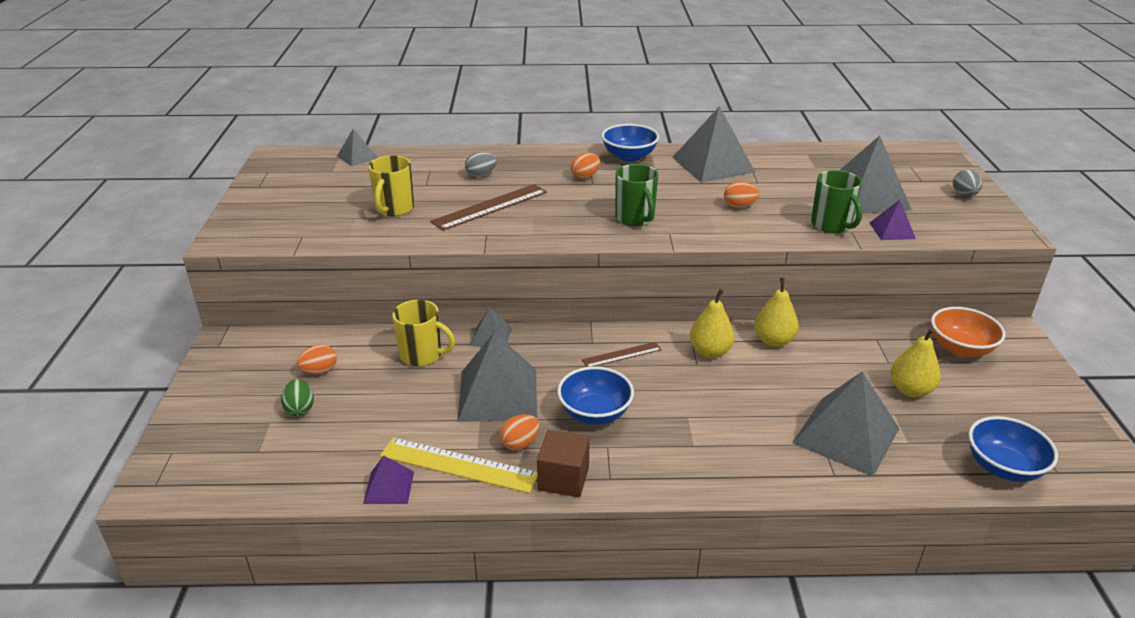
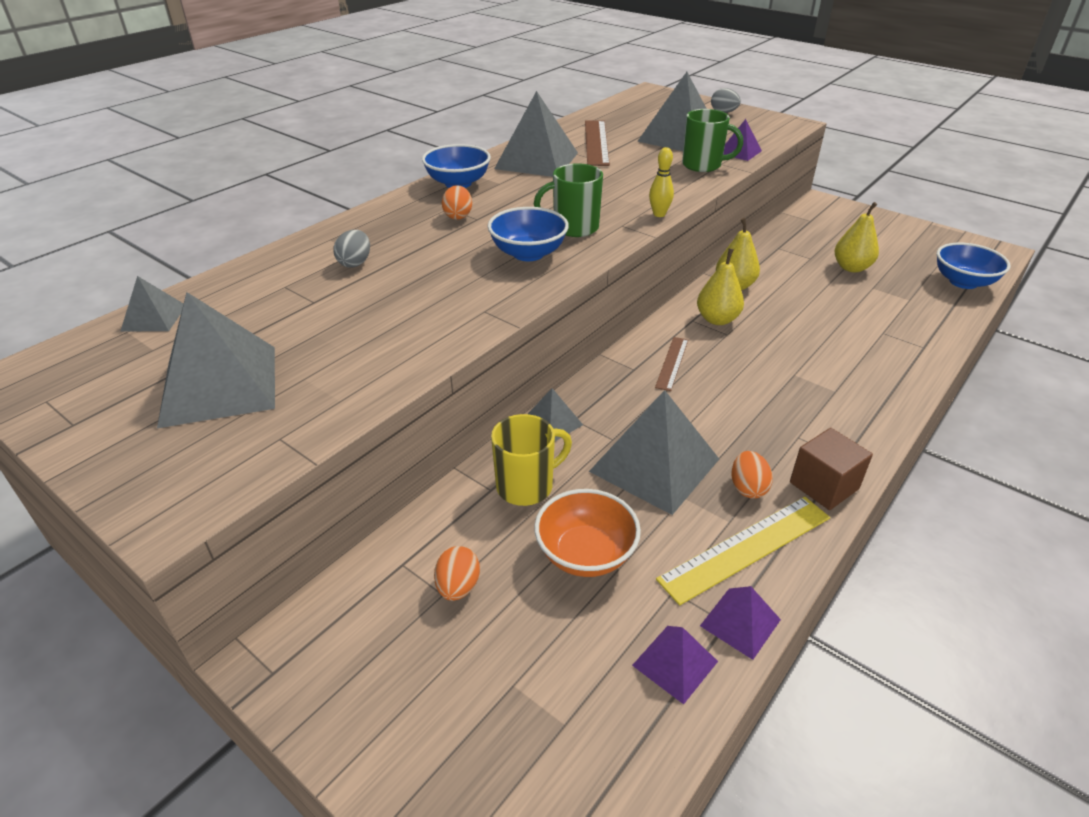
camera: 50 degrees left, 5 degrees up
(300, 409) = (516, 640): green egg -> none
(333, 473) = (675, 663): none -> purple pyramid
(394, 209) = (331, 343): yellow mug -> none
(490, 207) = (431, 285): brown ruler -> brown ruler (596, 142)
(595, 413) = (743, 420): blue bowl -> blue bowl (528, 253)
(635, 218) = (574, 228): green mug -> green mug turned 150 degrees clockwise
(711, 239) = (659, 214): none -> yellow bowling pin
(739, 206) = (622, 181): orange egg -> none
(846, 435) = (881, 318): grey pyramid -> grey pyramid (220, 385)
(960, 348) = (822, 227): orange bowl -> orange bowl (585, 554)

